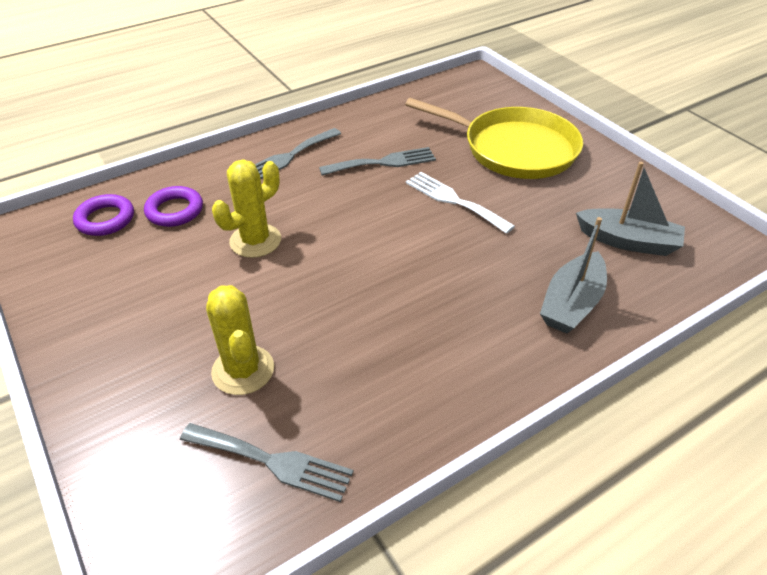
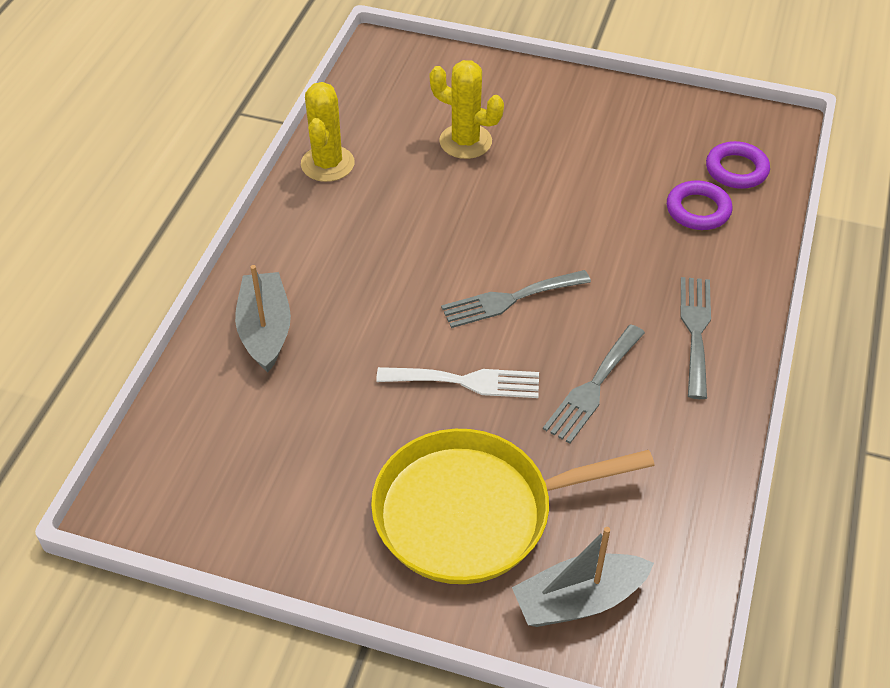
camera: 140 degrees right, 5 degrees up
(255, 241) = (590, 226): yellow cactus -> yellow cactus (327, 164)
(272, 462) = (384, 113): grey fork -> grey fork (509, 299)
(628, 241) = (249, 438): grey boat -> grey boat (578, 600)

